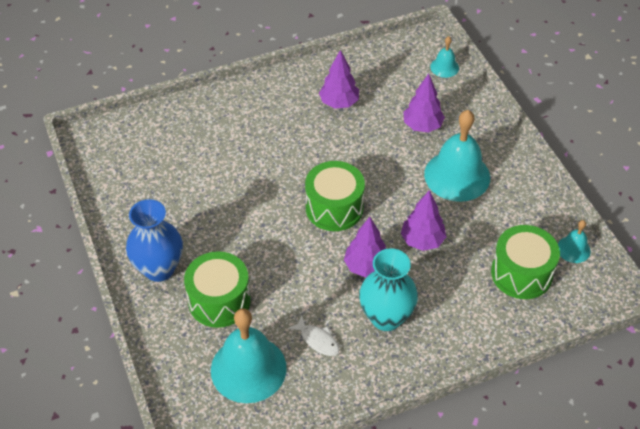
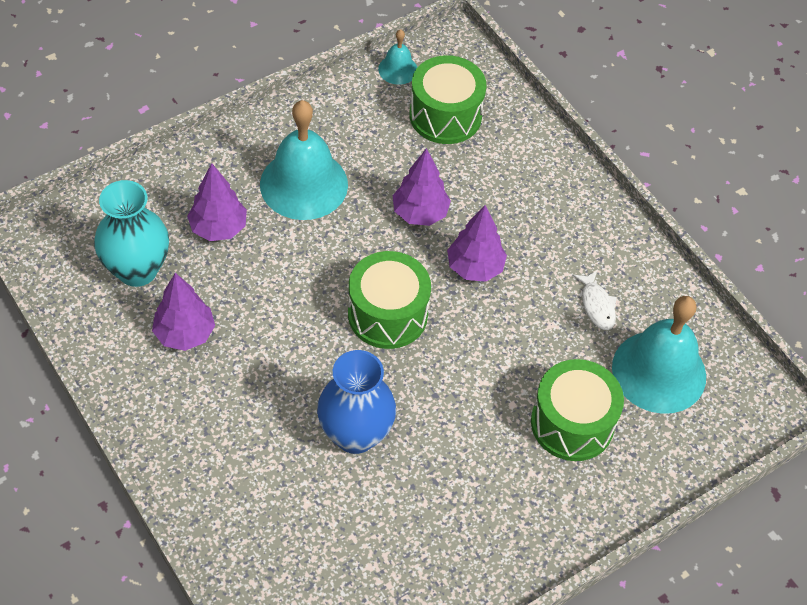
camera: 105 degrees left, 5 degrees up
(159, 269) = (542, 509): blue vase -> blue vase (355, 434)
(317, 340) = (597, 305): white fish -> white fish turned 135 degrees clockwise
(386, 317) = (544, 240): turquoise vase -> turquoise vase (137, 270)
(444, 67) = (94, 210): turquoise bell -> none

